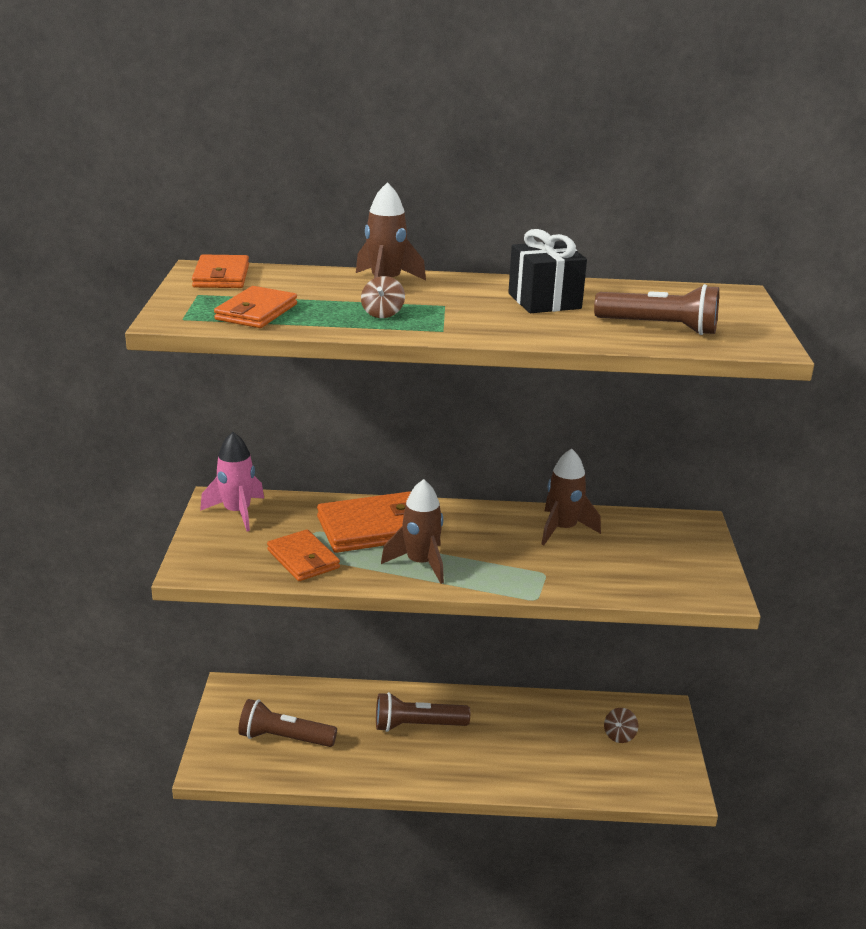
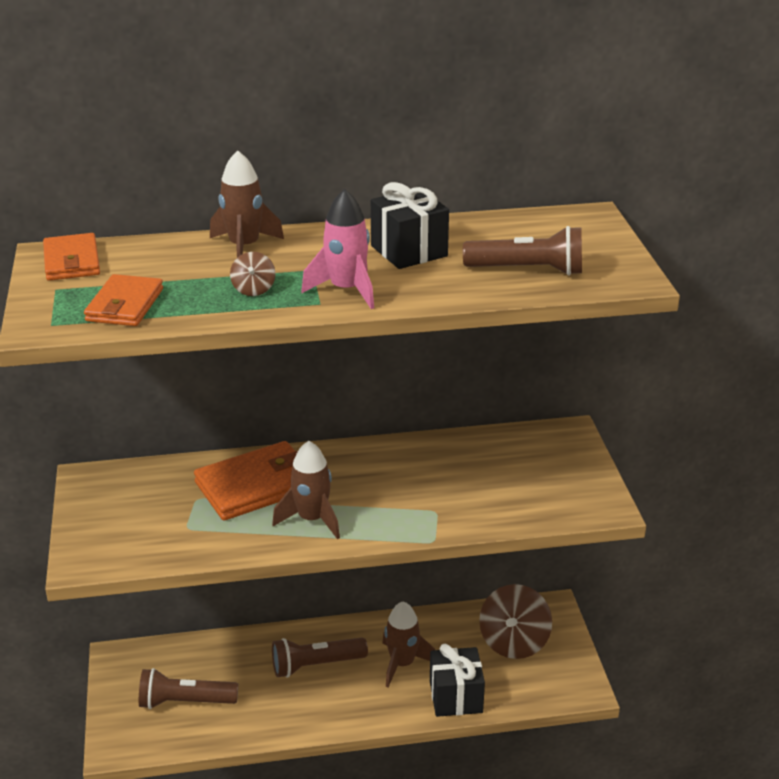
camera: 10 degrees left, 5 degrees up
(237, 512) = (110, 489): pink rocket -> pink rocket (346, 290)
(303, 559) = (193, 533): orange wallet -> none
(550, 777) = (456, 697): none -> black gift
(563, 529) = (442, 459): brown rocket -> brown rocket (402, 663)
(619, 735) = (514, 642): brown spinning top -> brown spinning top, size x2.13

